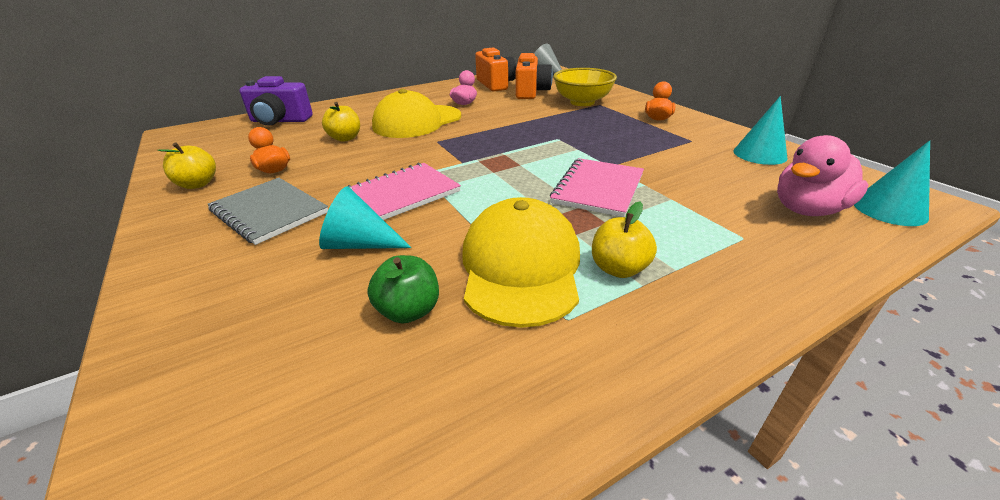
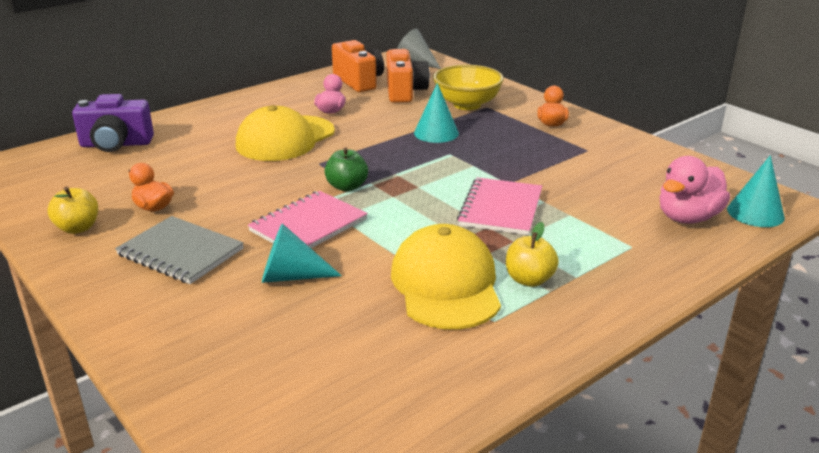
camera: 10 degrees left, 5 degrees down
(345, 138) = (211, 164): yellow apple -> none
(409, 311) = (363, 326): green apple -> green apple (347, 187)
(759, 154) = (652, 163): turquoise cone -> turquoise cone (436, 133)

